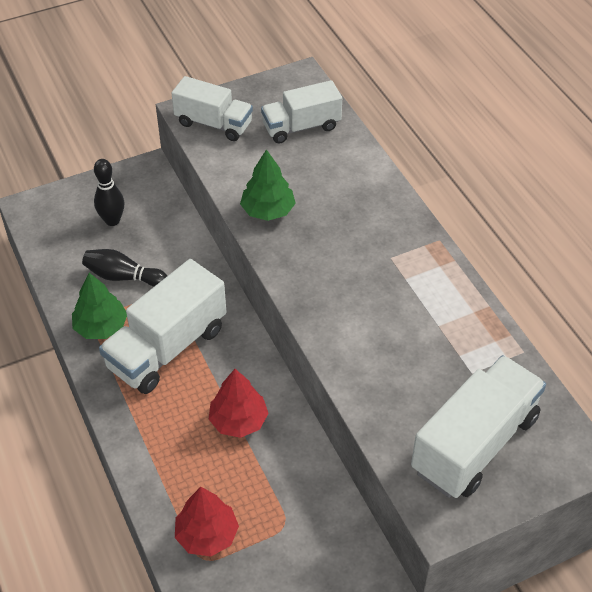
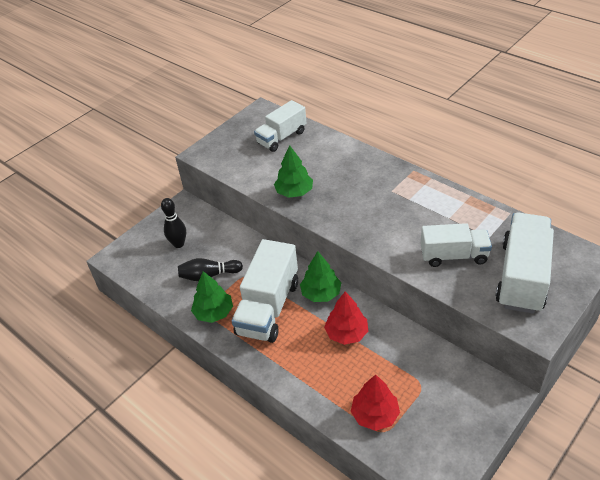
camera: 20 degrees left, 5 degrees down
(213, 124) = (223, 155): white truck -> white truck (453, 256)
(240, 356) = (321, 293): none -> green tree

